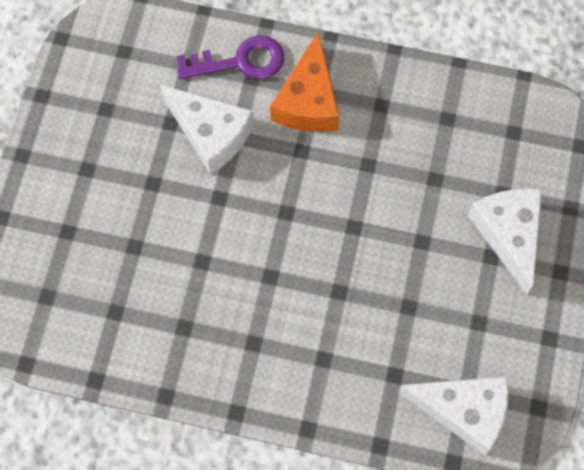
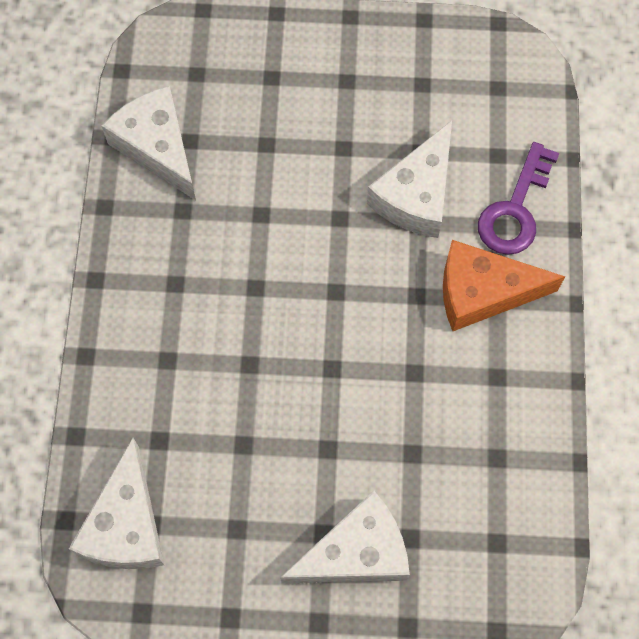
camera: 80 degrees right, 0 degrees up
(115, 341) = (157, 147): none -> white cheese
(240, 62) = (515, 209): purple key -> purple key turned 45 degrees clockwise

